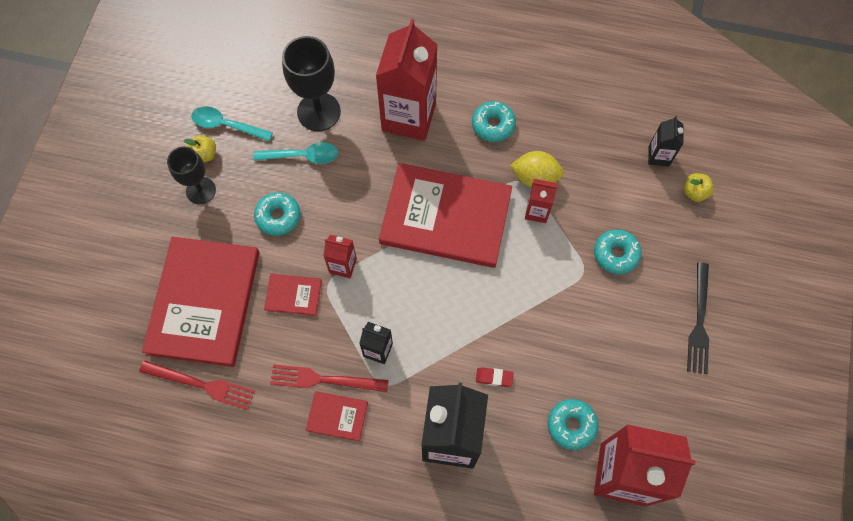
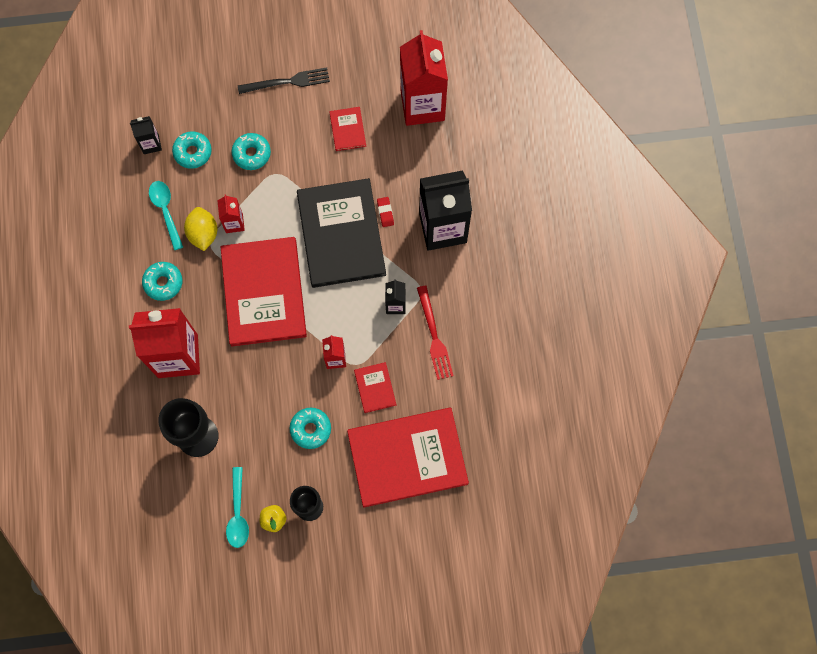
camera: 110 degrees left, 5 degrees up
(201, 384) = (474, 429): red fork -> none
(302, 156) = (246, 432): turquoise spoon -> turquoise spoon (166, 211)
(337, 416) = (458, 315): red book -> red book (347, 129)
(484, 319) = (341, 234): none -> black book
(571, 425) = (400, 149): turquoise donut -> turquoise donut (193, 152)
(694, 192) = (176, 109): yellow apple -> none

